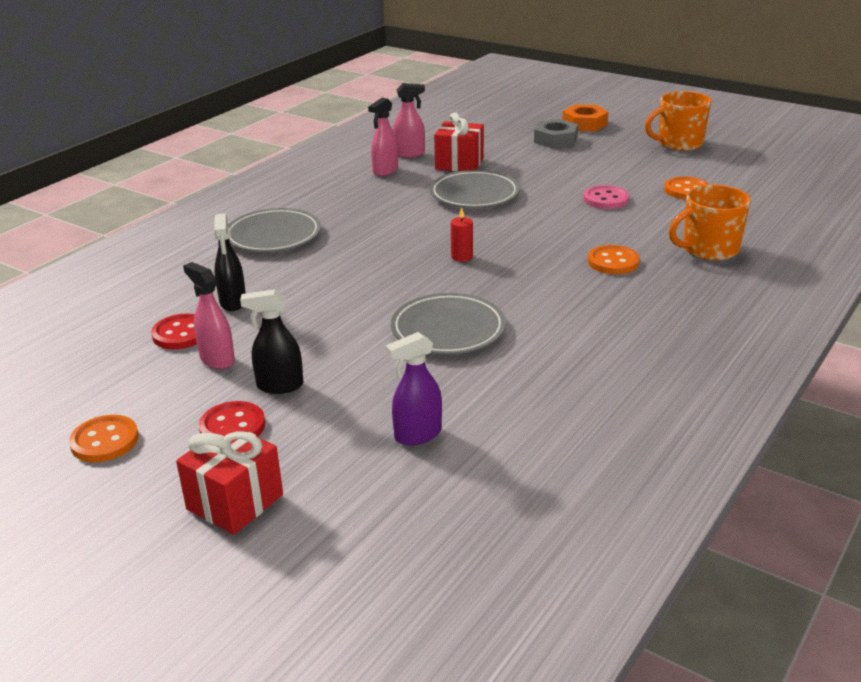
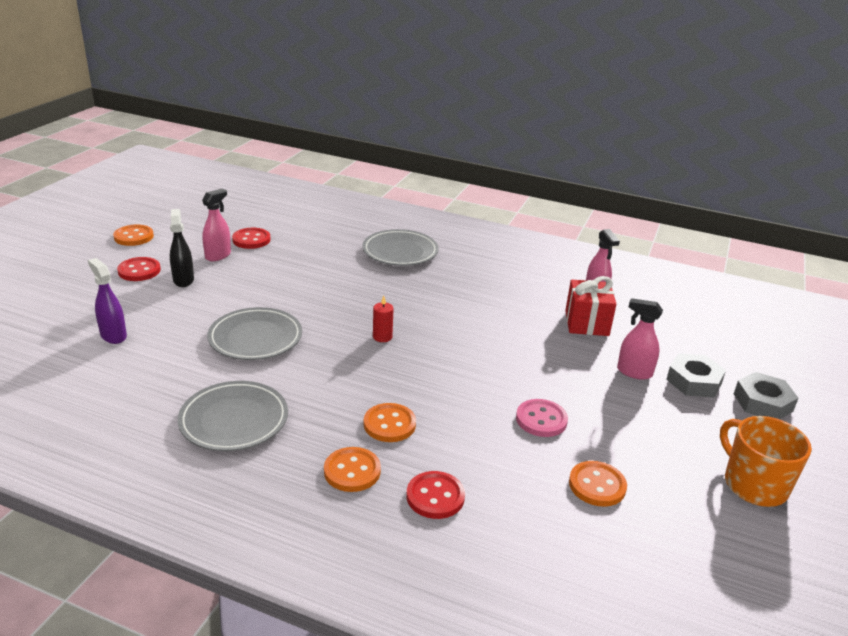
camera: 75 degrees right, 0 degrees up
(233, 302) = (294, 250): black spray bottle -> none
(235, 502) = (62, 281): red gift -> none
(385, 171) = (547, 286): pink spray bottle -> pink spray bottle (634, 372)
(474, 194) = (516, 336): grey plate -> grey plate (234, 420)
(584, 124) = (762, 402): orange nut -> grey nut
(681, 282) = (352, 471): none -> orange button
(709, 249) = (435, 497): orange mug -> red button

